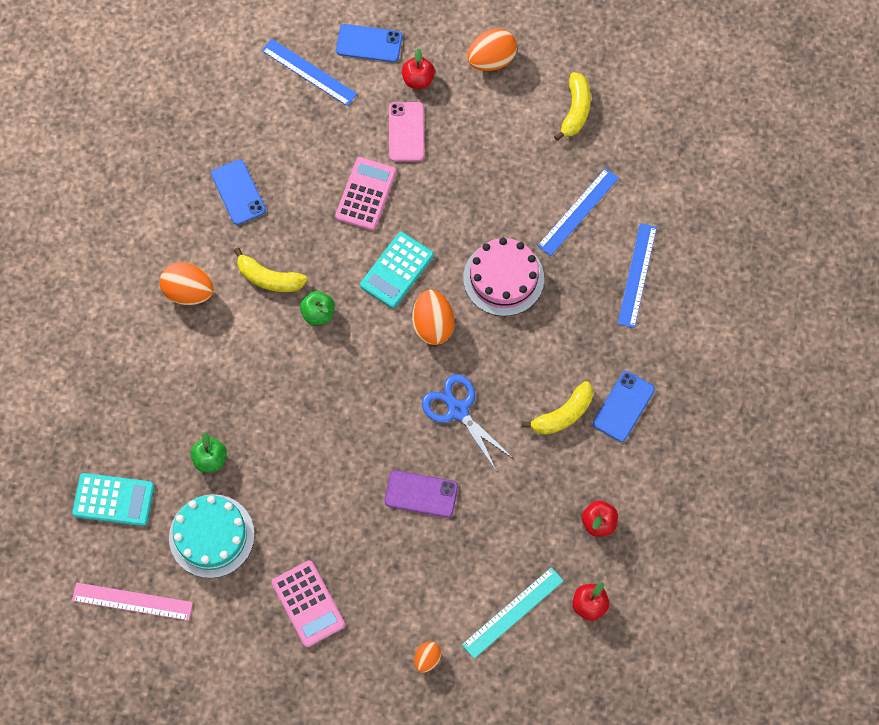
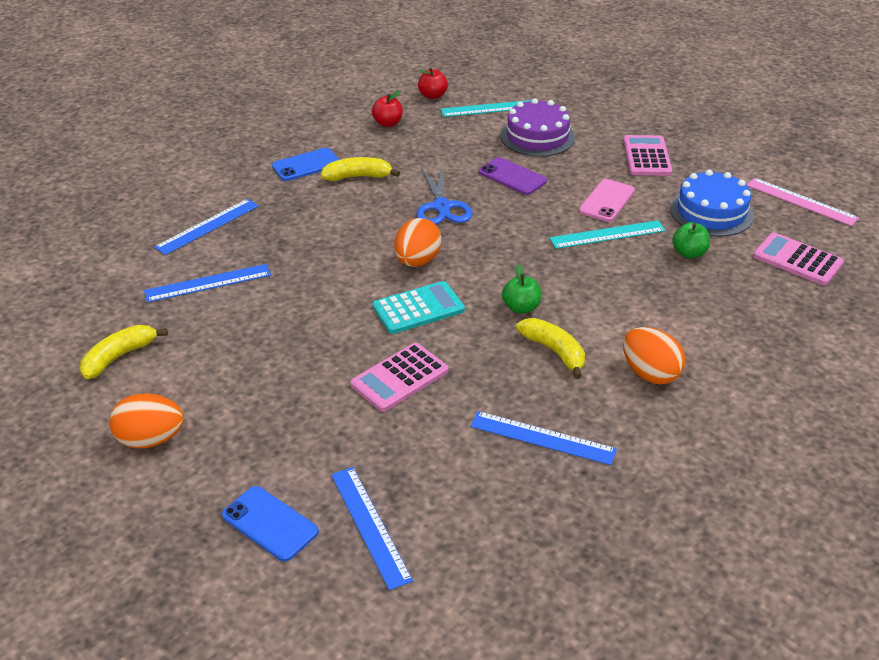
camera: 150 degrees left, 30 degrees down
(113, 500) = (797, 260): turquoise calculator -> pink calculator
(211, 536) = (711, 212): turquoise cake -> blue cake
(238, 192) = (542, 438): blue phone -> blue ruler
(291, 448) = (607, 234): none -> turquoise ruler
(406, 132) = (308, 413): pink phone -> pink phone (606, 201)
(418, 80) = (249, 457): red apple -> none
(427, 659) = (571, 109): orange egg -> none
(434, 582) = (537, 136): none -> purple cake
(503, 278) = (323, 266): pink cake -> none

